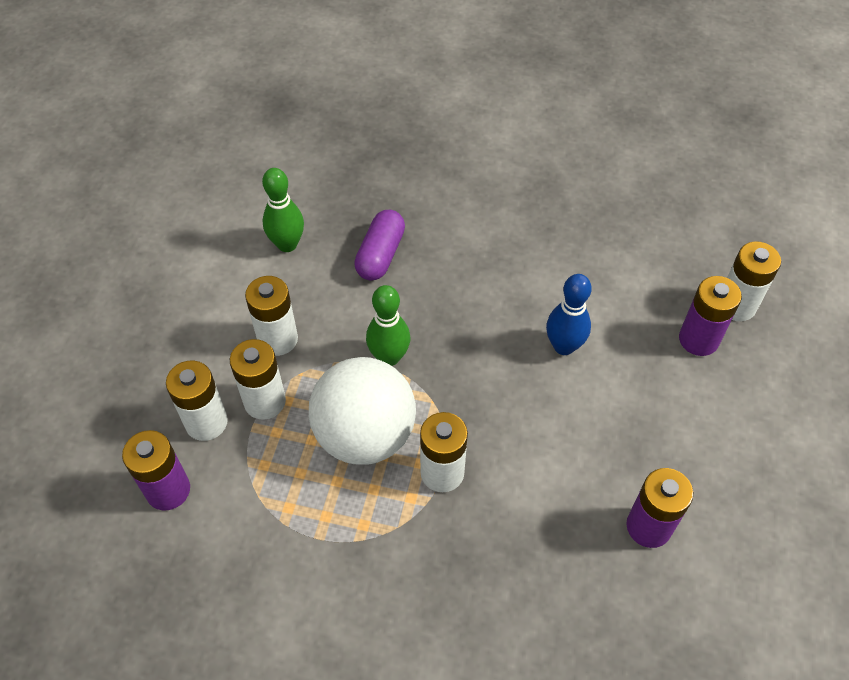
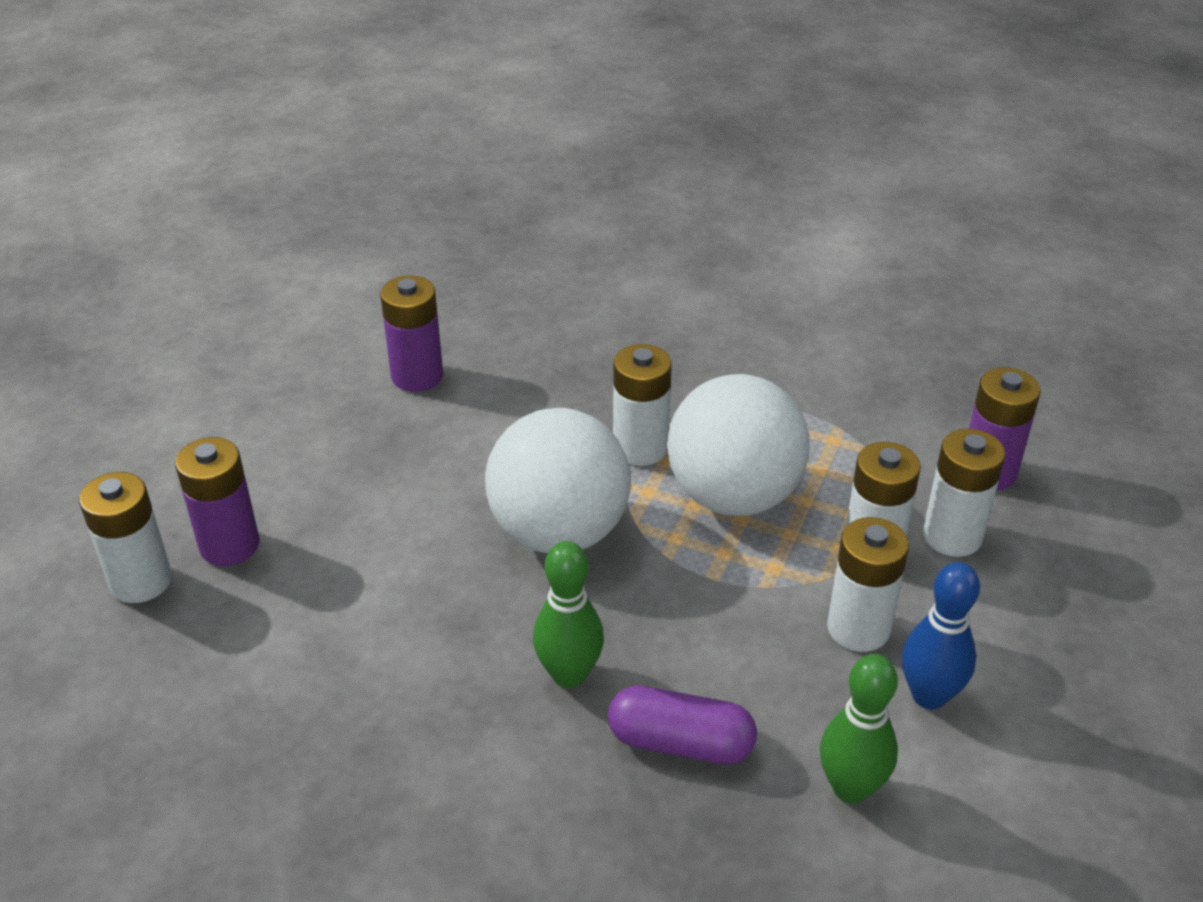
camera: 170 degrees left, 15 degrees down
(380, 255) = (680, 743): purple capsule -> purple capsule turned 75 degrees clockwise
(389, 357) = (688, 581): green bowling pin -> green bowling pin (569, 674)
(483, 383) = (559, 532): none -> white ball
(564, 346) = (427, 562): blue bowling pin -> blue bowling pin (929, 695)

